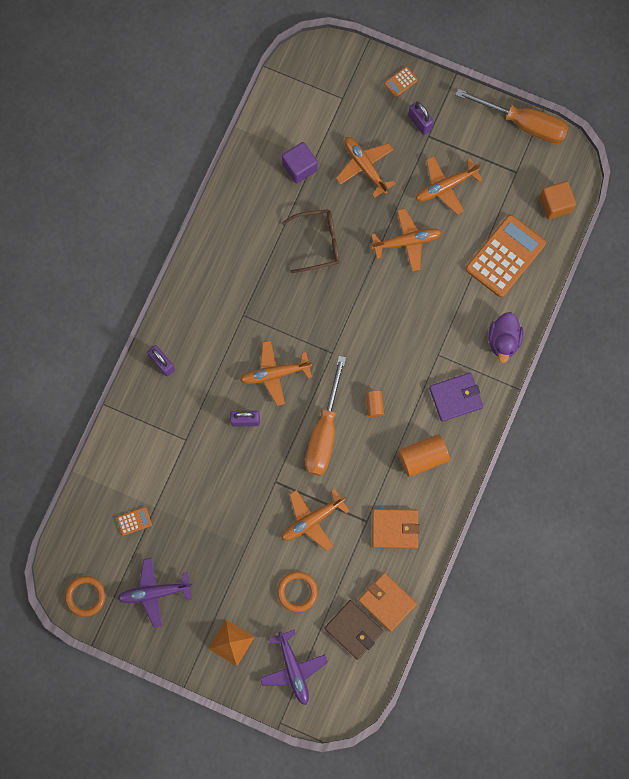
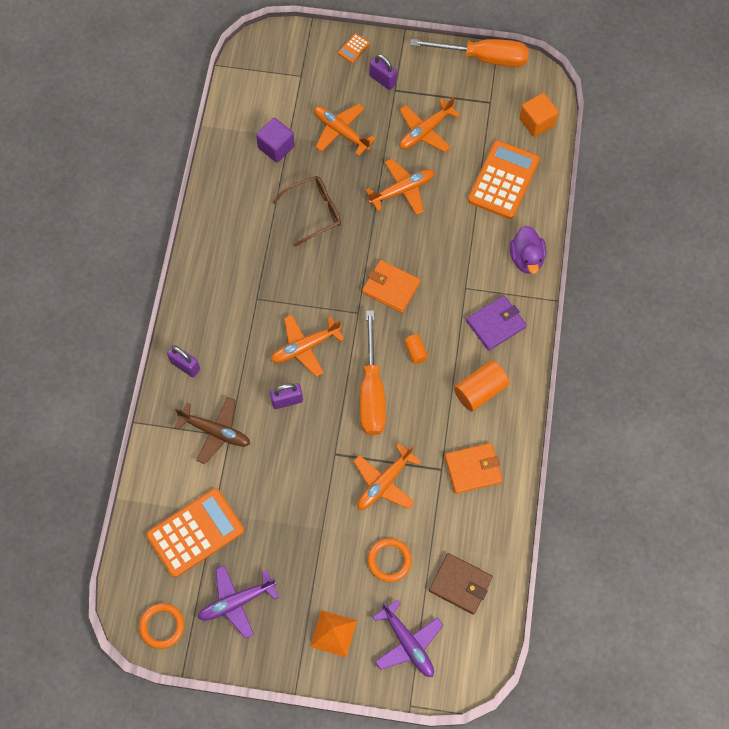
camera: 15 degrees left, 10 degrees down
(134, 521) = (195, 533): orange calculator -> orange calculator, size x2.45
(174, 432) = (215, 431): none -> brown plane
(387, 602) = (487, 546): orange wallet -> orange wallet (391, 287)

